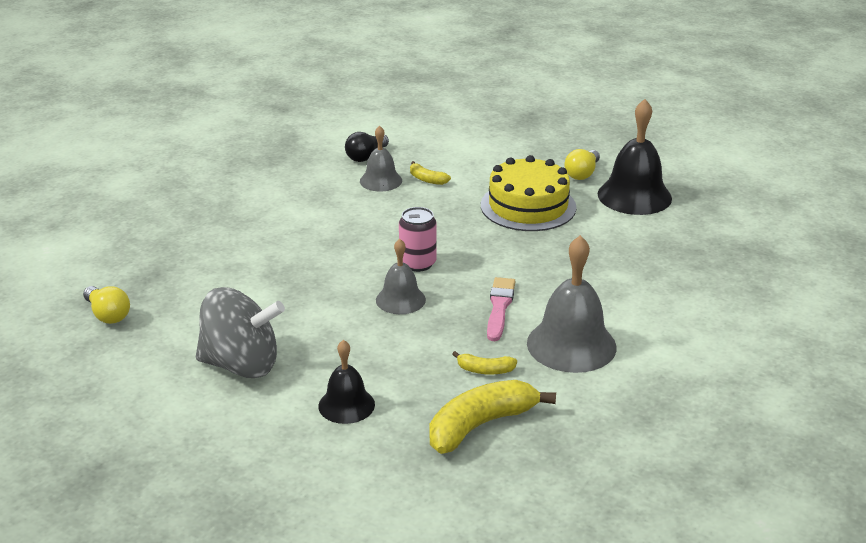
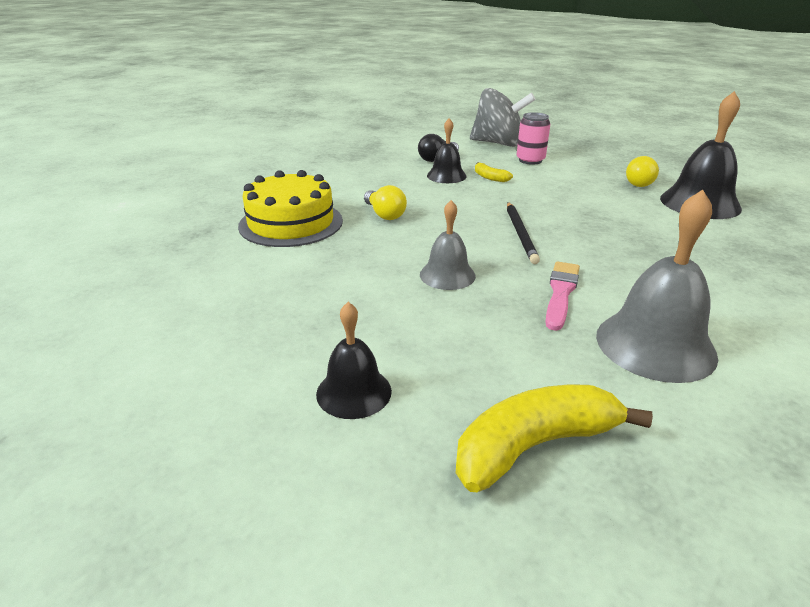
camera: 10 degrees right, 0 degrees up
(108, 315) = (137, 262): yellow light bulb -> yellow light bulb (384, 214)
(241, 365) = (246, 327): grey spinning top -> grey spinning top (498, 143)
(381, 181) = (446, 176): grey bell -> black bell
(418, 263) = (471, 243): pink can -> pink can (530, 160)
(462, 249) = (520, 234): none -> black pencil
(485, 370) = (542, 365): yellow banana -> none
(528, 206) = (589, 204): yellow cake -> yellow cake (291, 223)

